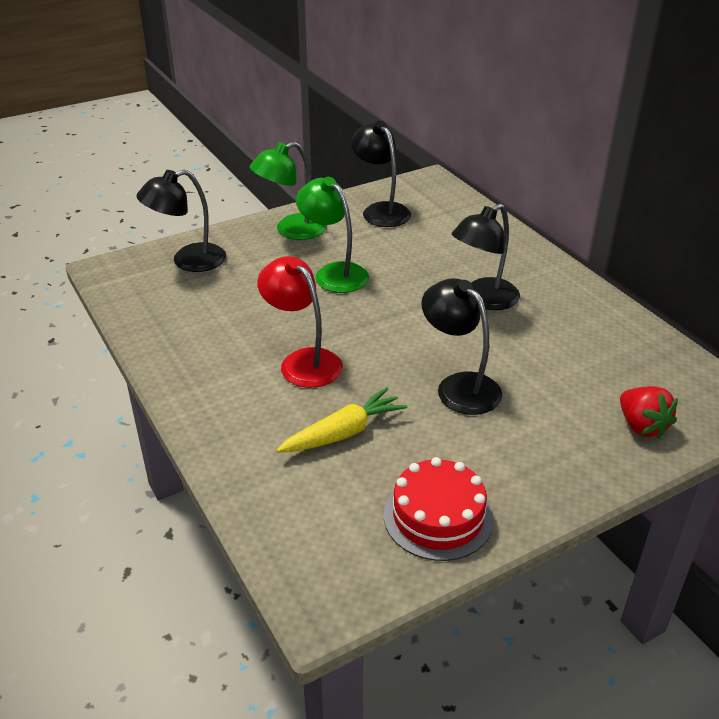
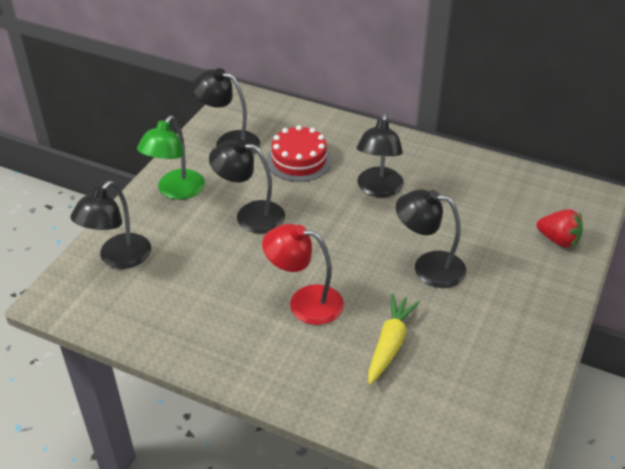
camera: 35 degrees left, 5 degrees up
(334, 273) = (250, 215): green lamp -> black lamp
(438, 516) = (506, 370): red cake -> red cake (299, 160)

